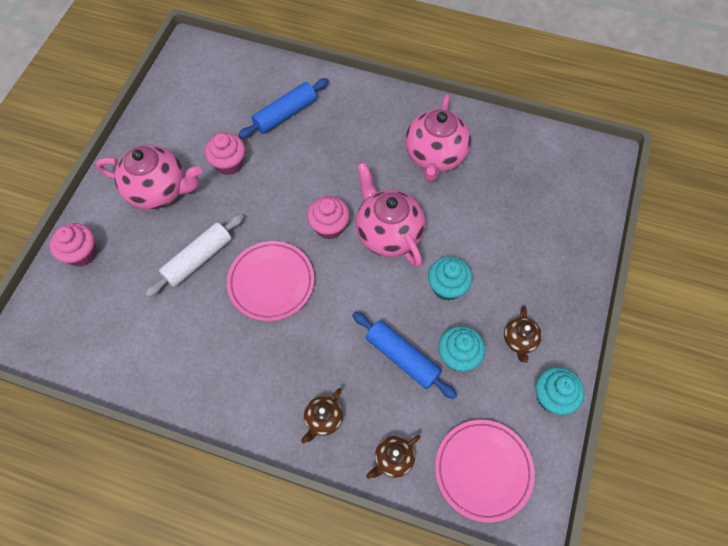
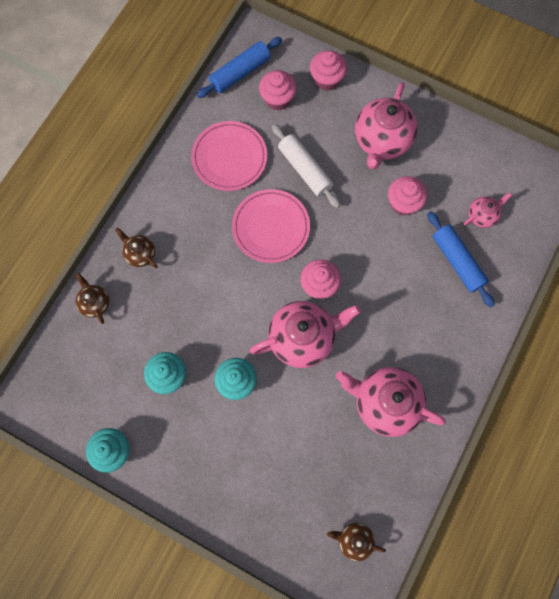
camera: 100 degrees right, 10 degrees up
(108, 301) = (277, 99): none -> pink cupcake
(235, 99) = (482, 216): none -> pink teapot
(402, 357) = (178, 327): blue rolling pin -> blue rolling pin (240, 72)
(483, 470) = (68, 373): pink plate -> pink plate (229, 158)
(519, 340) = (171, 436): brown teapot -> brown teapot (354, 540)

